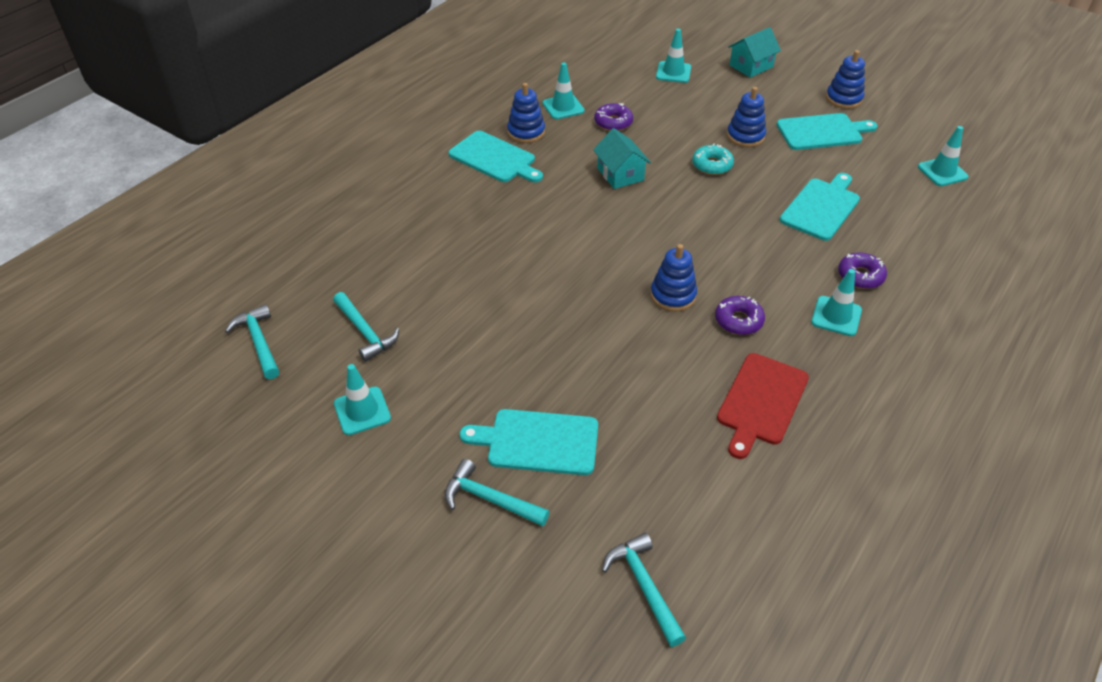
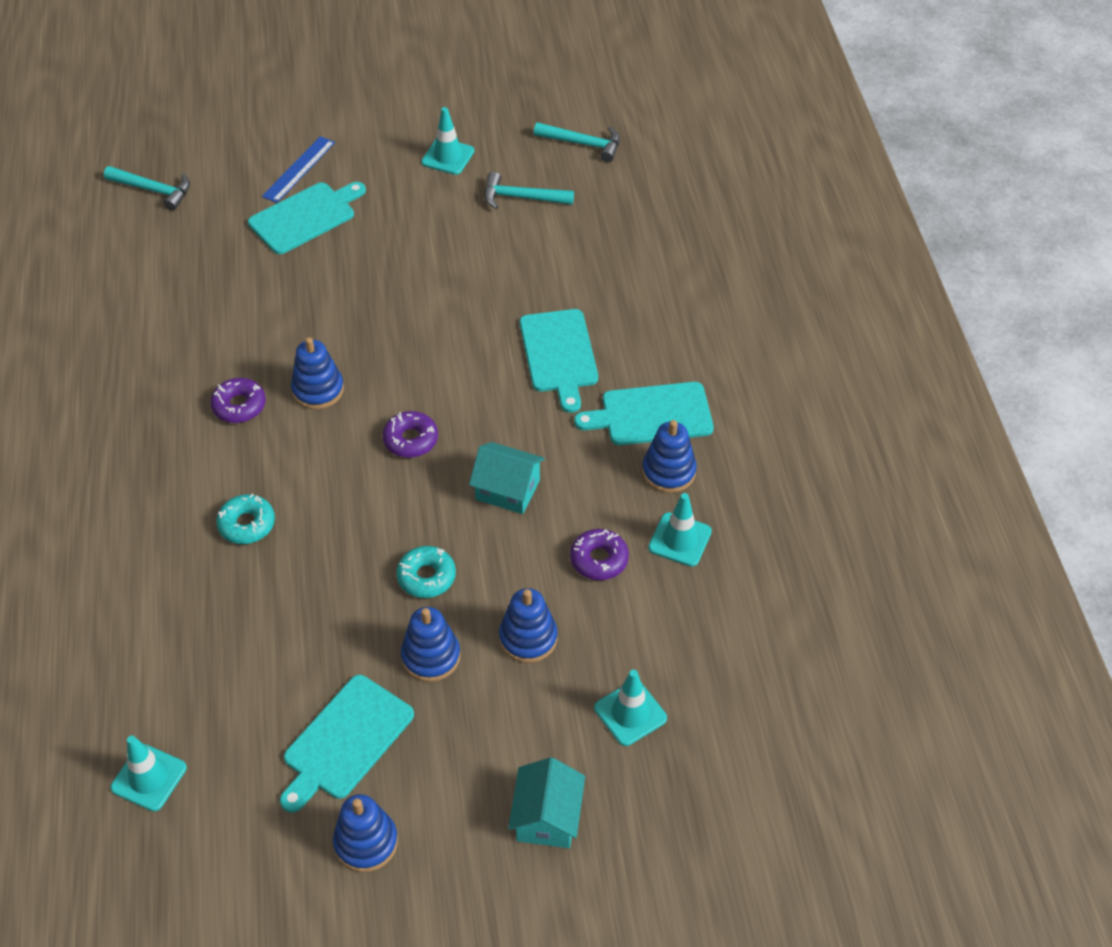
camera: 135 degrees right, 5 degrees up
(490, 499) = (299, 169): turquoise hammer -> blue ruler
(687, 116) = (528, 638): none -> blue stacking toy
(761, 402) = (165, 349): red cutting board -> none
(795, 248) = (247, 524): none -> turquoise donut
(821, 207) = (257, 602): turquoise cutting board -> turquoise cutting board (559, 355)
(836, 316) = (153, 471): turquoise traffic cone -> none
(860, 276) = (158, 535): purple donut -> purple donut (410, 440)

